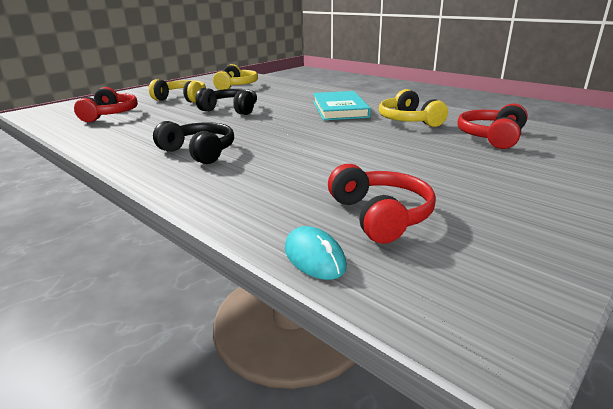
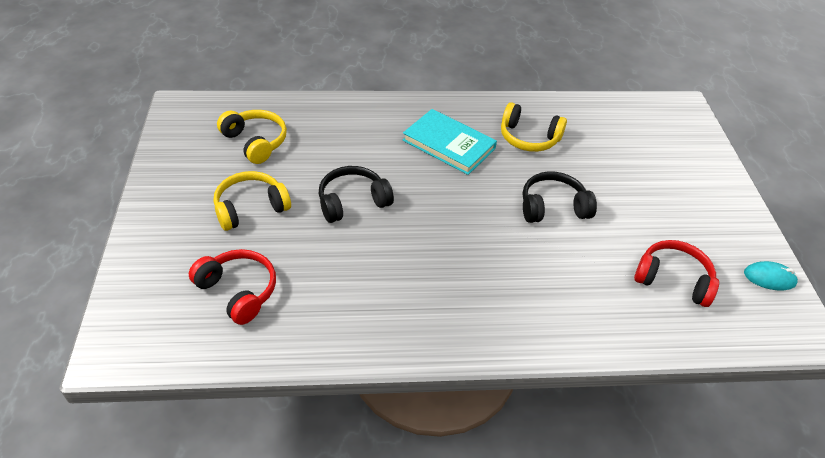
camera: 50 degrees left, 20 degrees up
(199, 152) = (462, 291): black headphones -> black headphones (553, 207)
(314, 257) = (697, 340): turquoise mouse -> turquoise mouse (769, 278)
(491, 137) = (609, 136): red headphones -> none

